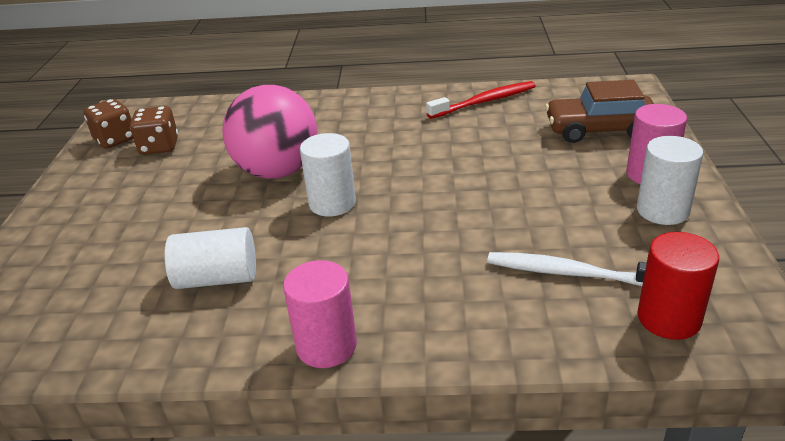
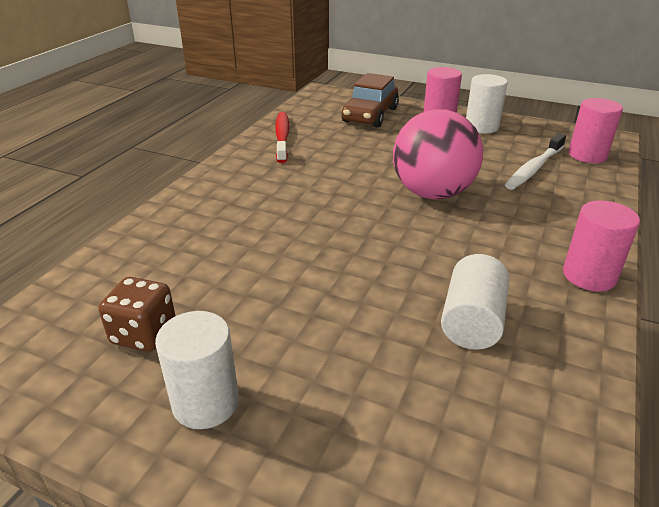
camera: 70 degrees left, 0 degrees up
(115, 139) = (67, 377): brown dice -> none
(277, 171) = (298, 254): pink ball -> pink ball (432, 193)
(332, 203) = (384, 235): white cylinder -> white cylinder (205, 403)
(669, 318) = (587, 155): red cylinder -> pink cylinder

